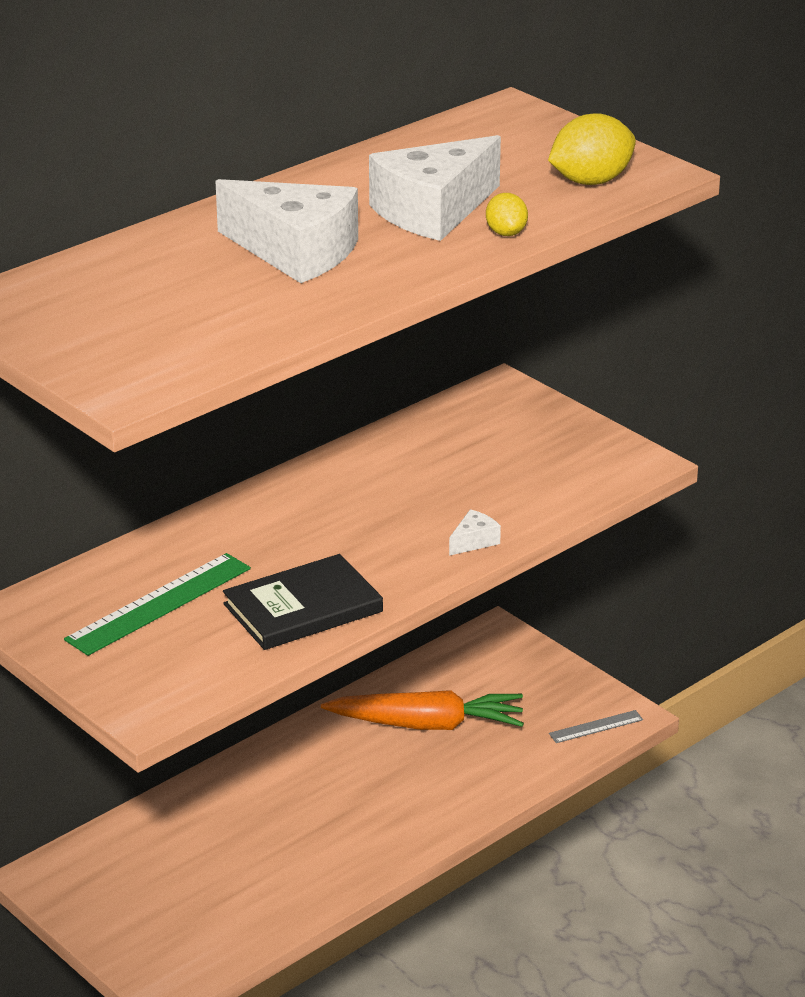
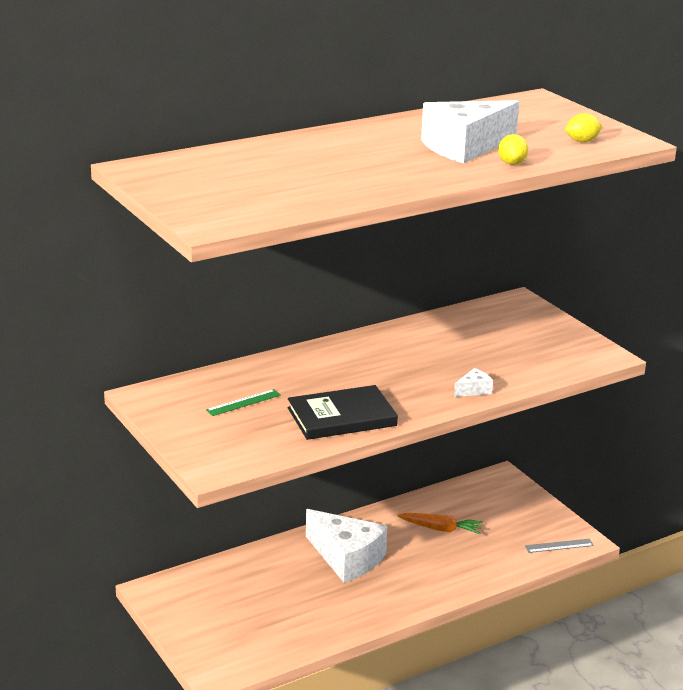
camera: 10 degrees right, 5 degrees down
(159, 604) = (243, 402): green ruler -> green ruler, size x0.53
(296, 251) = (360, 160): white cheese -> white cheese (347, 558)
(427, 724) = (440, 529): orange carrot -> orange carrot, size x0.60
(591, 181) = (582, 141): yellow lemon -> yellow lemon, size x0.57

